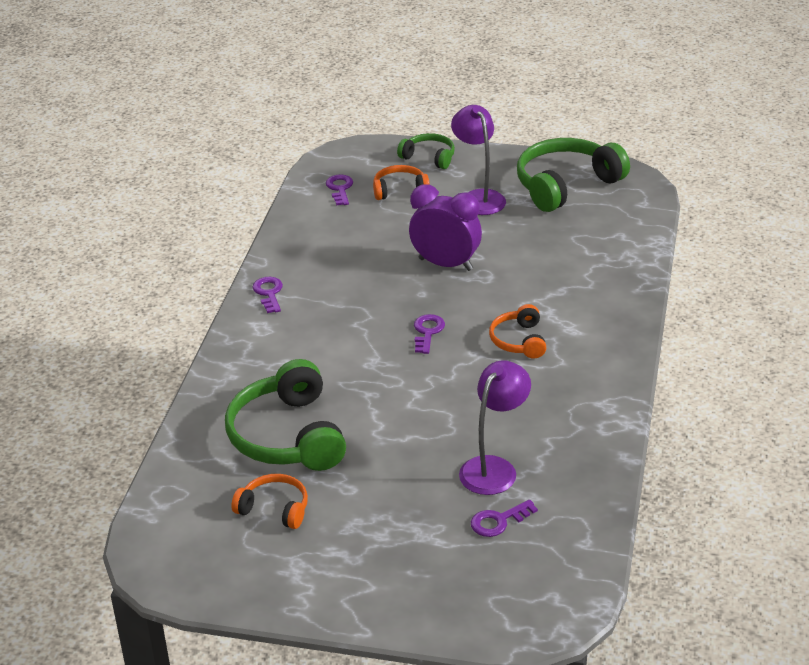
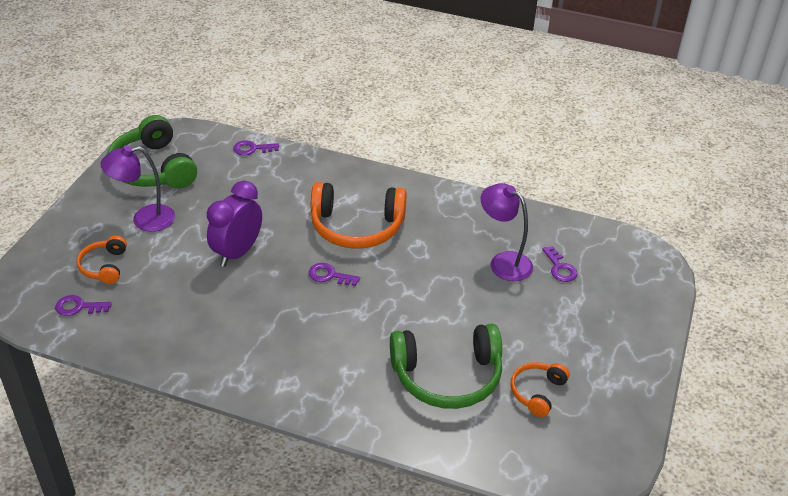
camera: 85 degrees left, 5 degrees up
(269, 293) = (234, 374): purple key -> purple key (252, 149)
(429, 157) = (59, 241): green headphones -> none
(519, 341) = (357, 227): orange headphones -> orange headphones, size x1.89

